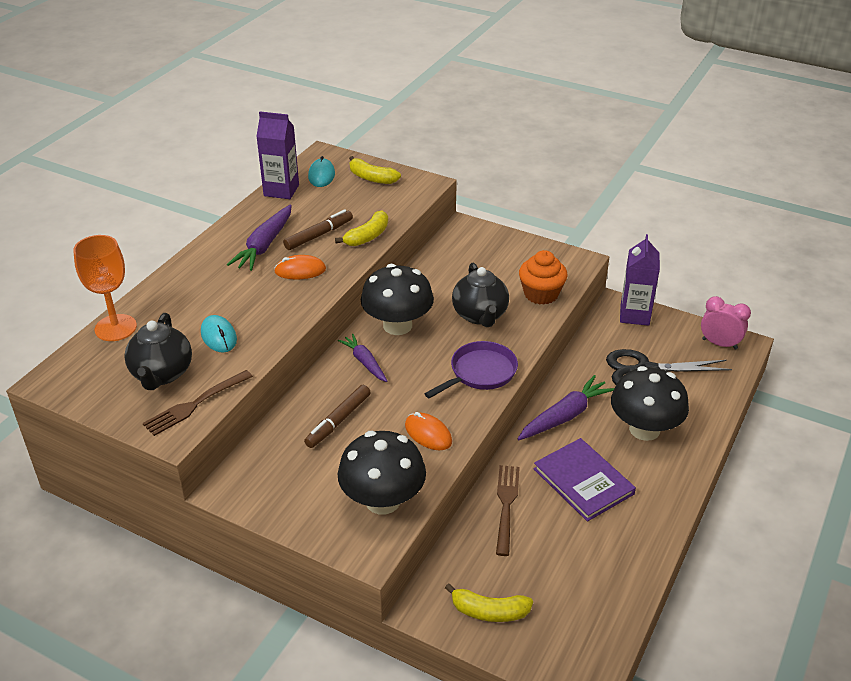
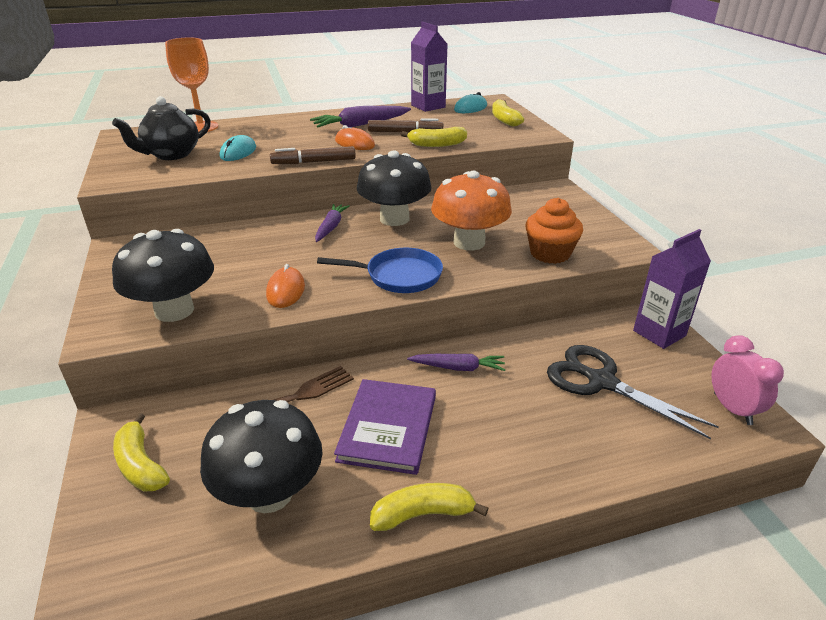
camera: 45 degrees right, 5 degrees down
(195, 404) = (152, 175): brown fork -> none
(338, 421) = (248, 249): brown marker -> brown marker (314, 162)
(480, 315) = (469, 242): black teapot -> orange mushroom
(480, 373) = (398, 276): purple pan -> blue pan
(564, 416) = (458, 368): purple carrot -> purple carrot, size x0.64
(644, 429) = (520, 428): black mushroom -> black mushroom (269, 493)
(665, 510) = (423, 514): none -> yellow banana

